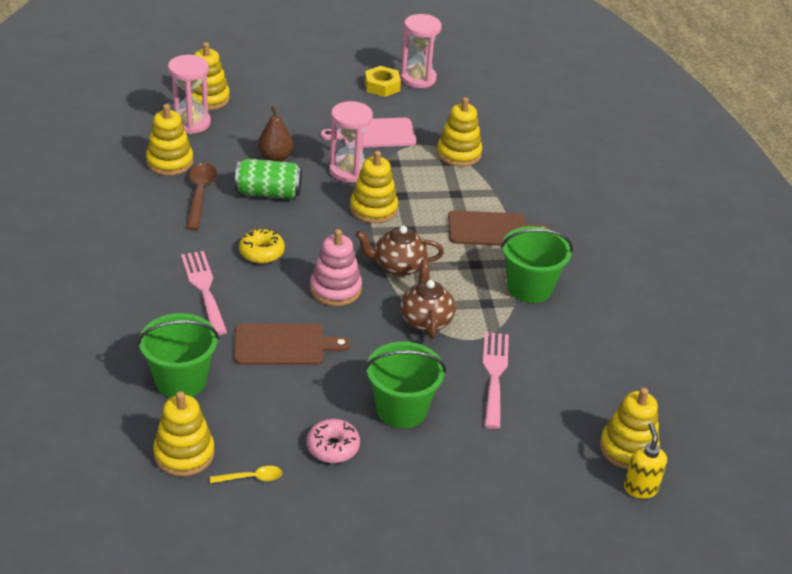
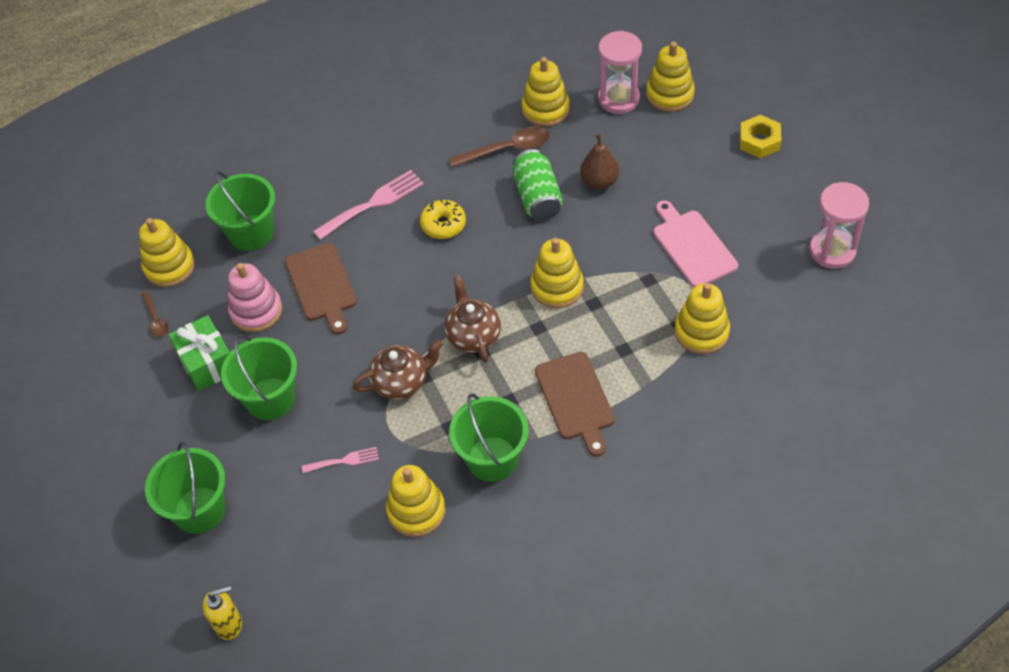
camera: 80 degrees right, 15 degrees up
(251, 478) = (156, 319): yellow spoon -> brown spoon
(333, 447) = (207, 363): pink donut -> green gift
(335, 289) = (415, 297): pink stacking toy -> pink stacking toy (256, 311)
(349, 171) = (611, 246): pink hourglass -> none
(382, 86) = (792, 223): yellow nut -> yellow nut (759, 141)
(494, 375) = (344, 460): pink fork -> pink fork, size x0.56
(509, 486) = (199, 510): none -> green bucket
(628, 448) = (280, 603): yellow stacking toy -> yellow stacking toy (416, 510)

